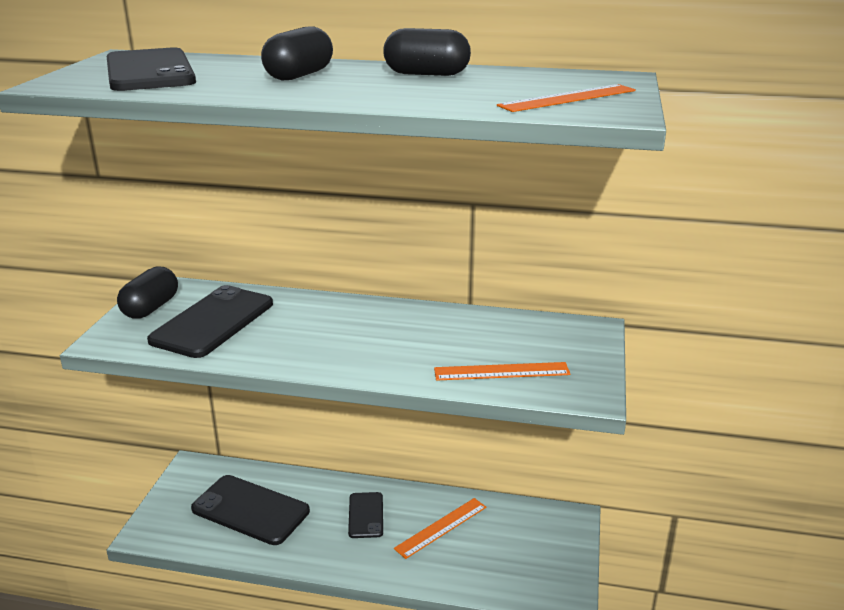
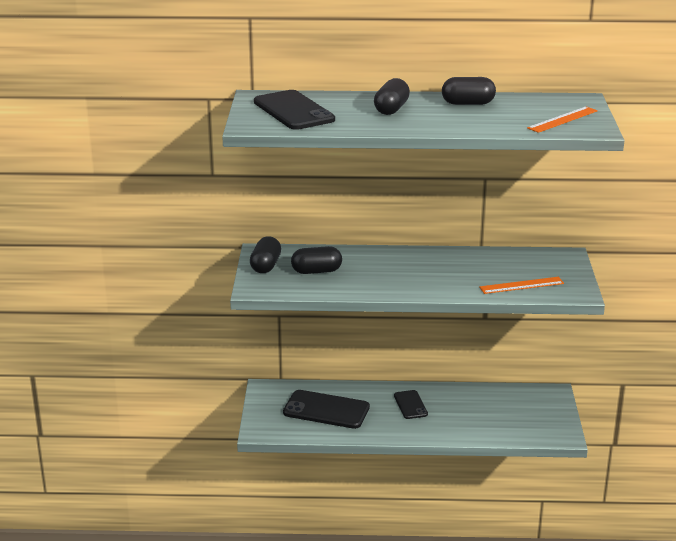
camera: 10 degrees left, 0 degrees up
(213, 322) = (316, 271): black phone -> black capsule
(441, 527) = (466, 406): orange ruler -> none

